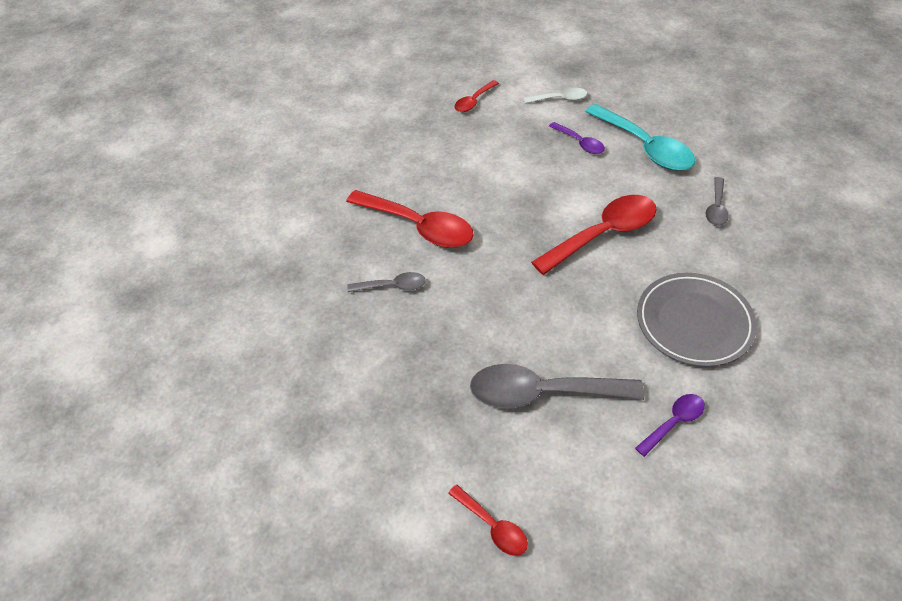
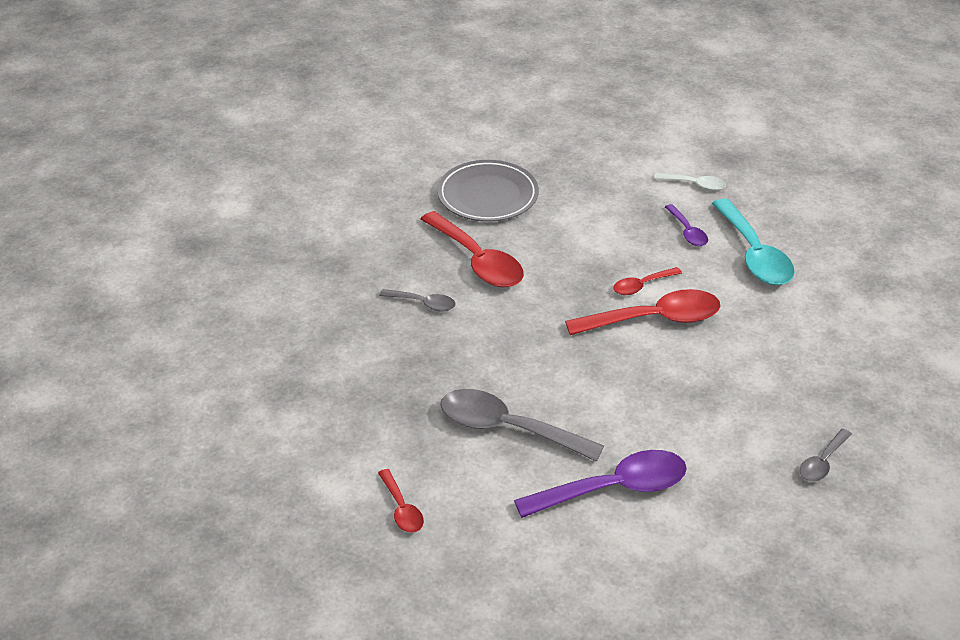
camera: 20 degrees right, 10 degrees down
(474, 101) = (602, 163): red spoon -> red spoon (642, 286)
(674, 422) = (614, 489): purple spoon -> purple spoon, size x1.95
(694, 322) = (691, 419): grey plate -> grey plate (487, 196)
(716, 208) = (788, 330): grey spoon -> grey spoon (822, 462)

